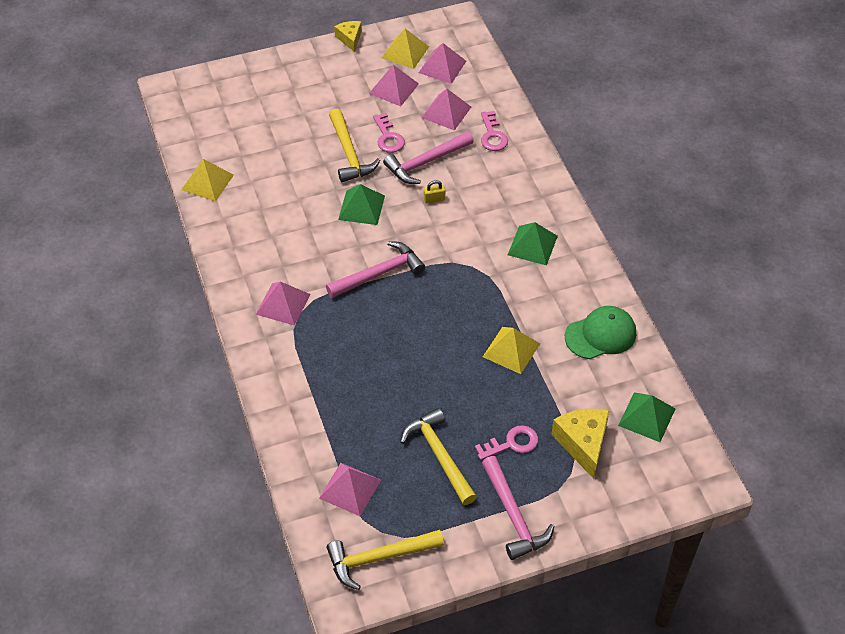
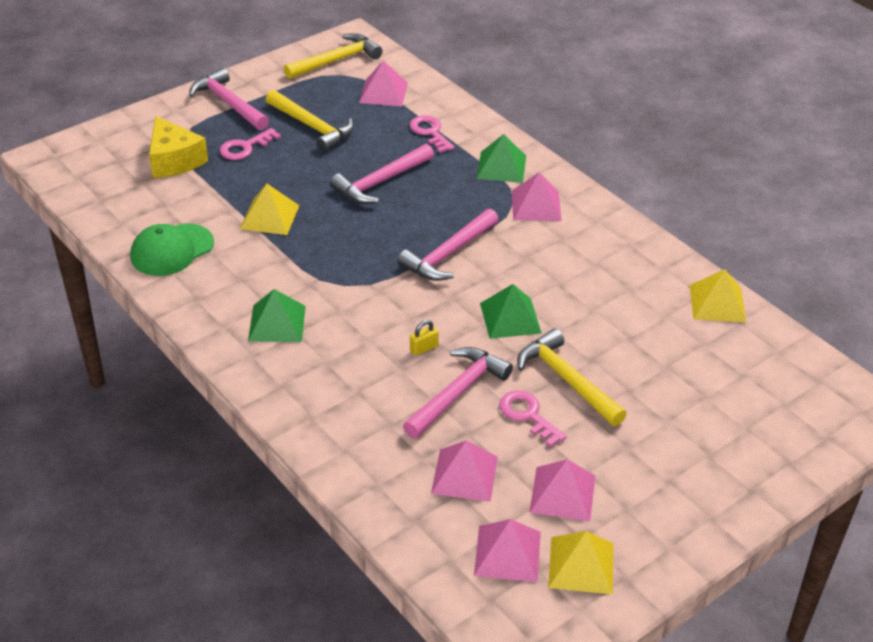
camera: 160 degrees right, 10 degrees down
(350, 39) = (684, 566): yellow cheese -> none
(402, 365) = (381, 182): none -> pink hammer
(492, 135) = (380, 455): pink key -> pink key (430, 132)
(646, 417) = (111, 192): green pyramid -> green pyramid (501, 167)

